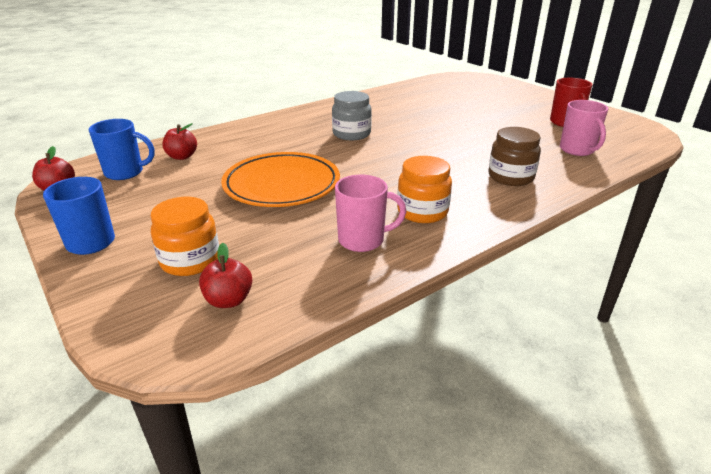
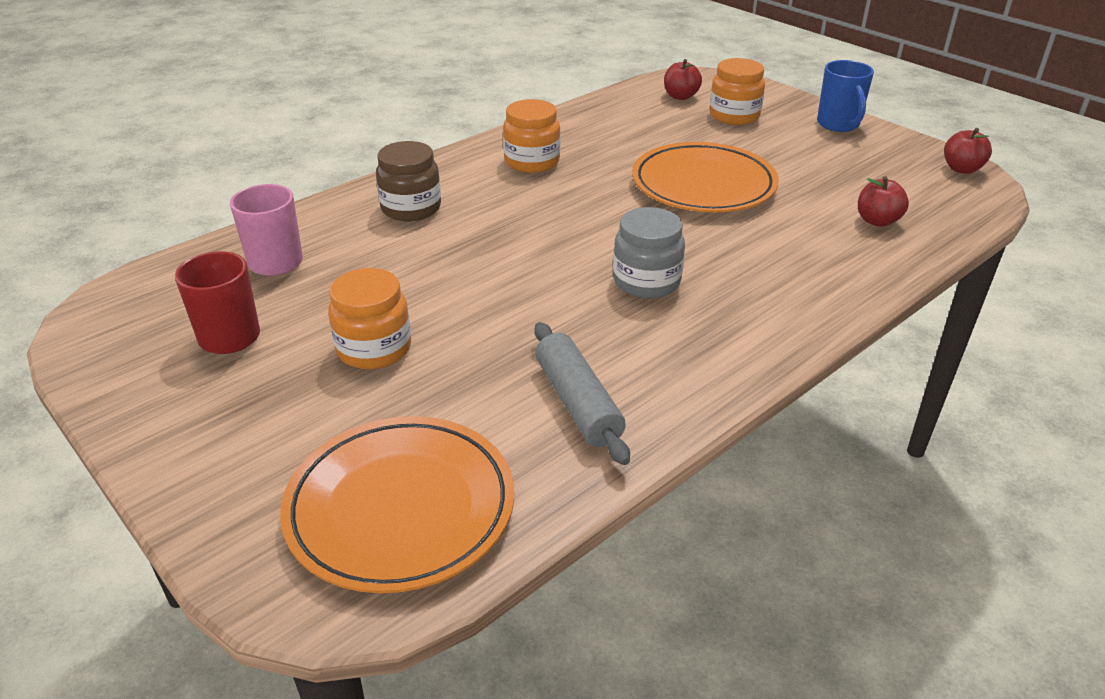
camera: 175 degrees right, 5 degrees up
(125, 172) = (917, 193): blue mug -> none
(362, 240) = (590, 135): pink mug -> none
(395, 101) = (577, 403): none -> grey rolling pin
(456, 86) = (400, 508): none -> orange plate
(490, 117) = (374, 349): none -> orange jar

